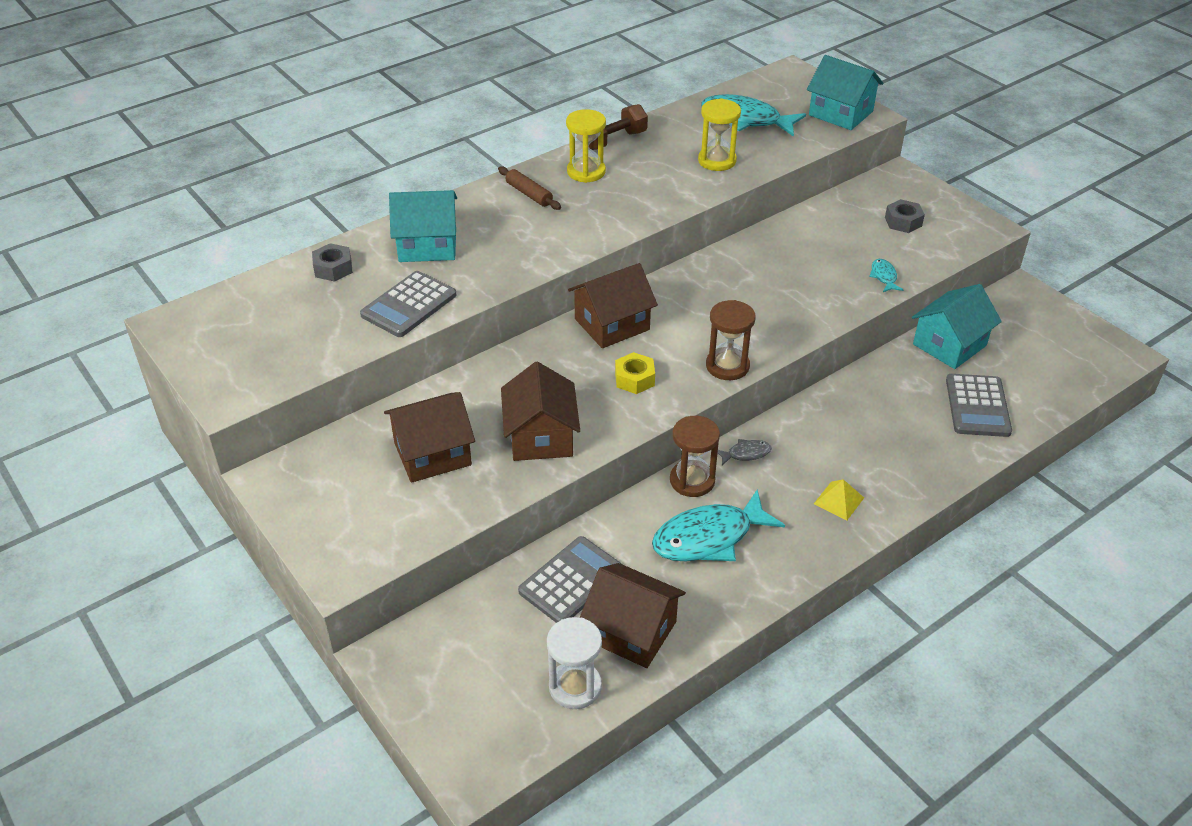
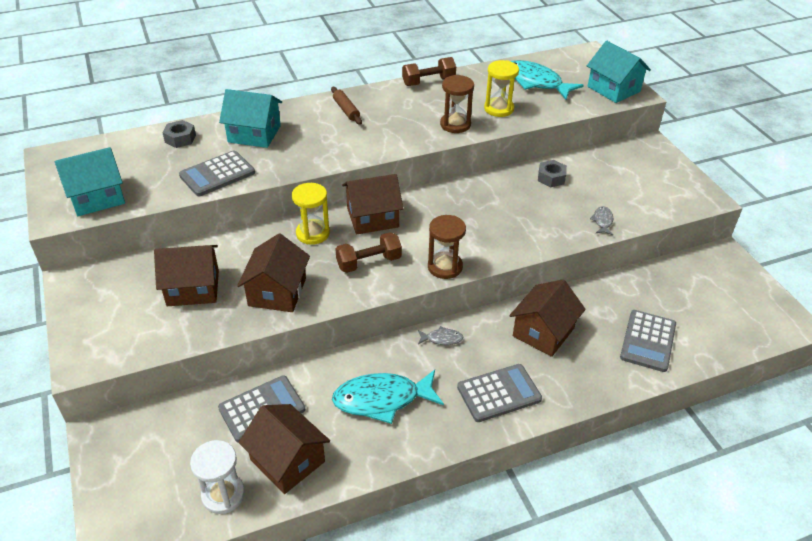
camera: 15 degrees right, 0 degrees up
(586, 172) = (396, 101): yellow hourglass -> yellow hourglass (313, 233)
(634, 379) = (369, 262): yellow nut -> brown dumbbell
(692, 480) = (390, 351): brown hourglass -> brown hourglass (455, 124)
(838, 500) = (499, 393): yellow pyramid -> grey calculator
(858, 421) = (543, 332): none -> brown house
(884, 276) = (602, 221): turquoise fish -> grey fish
(903, 222) = (637, 181): grey nut -> grey nut (551, 178)
(949, 345) = (645, 286): turquoise house -> turquoise house (97, 197)

